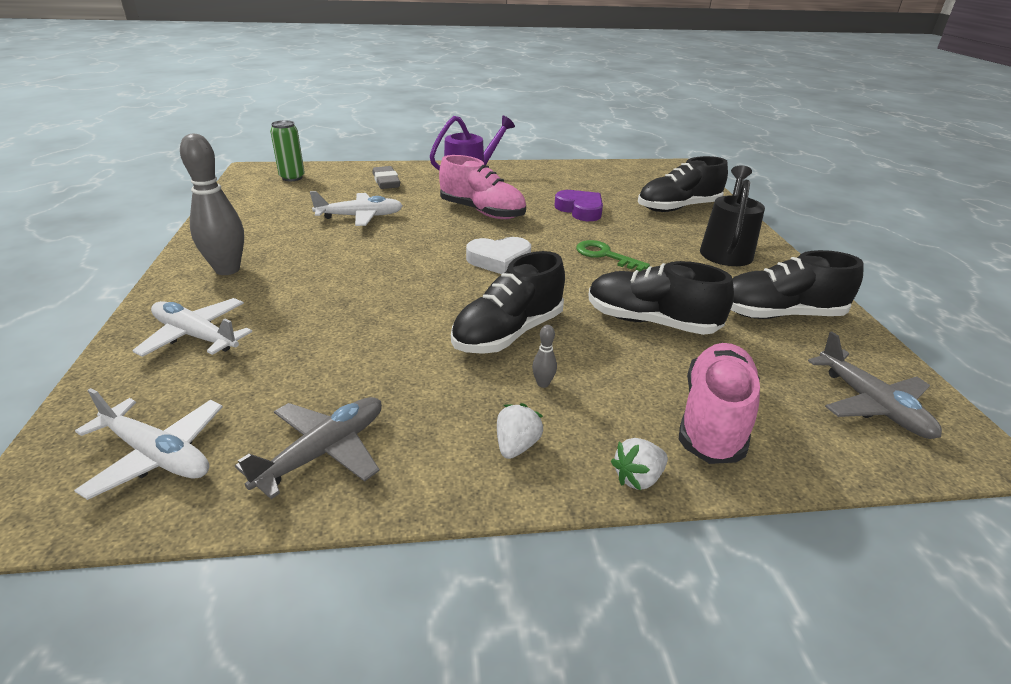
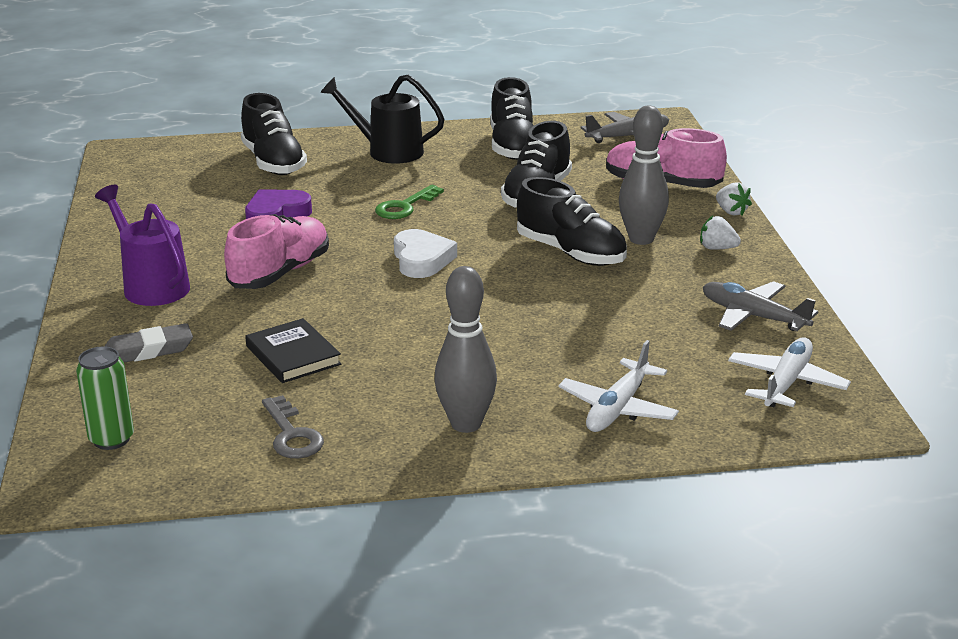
camera: 90 degrees left, 5 degrees down
(261, 217) = (292, 434): none -> grey key
(360, 216) = (293, 355): white plane -> black book
(543, 384) = (641, 239): grey bowling pin -> grey bowling pin, size x2.48

